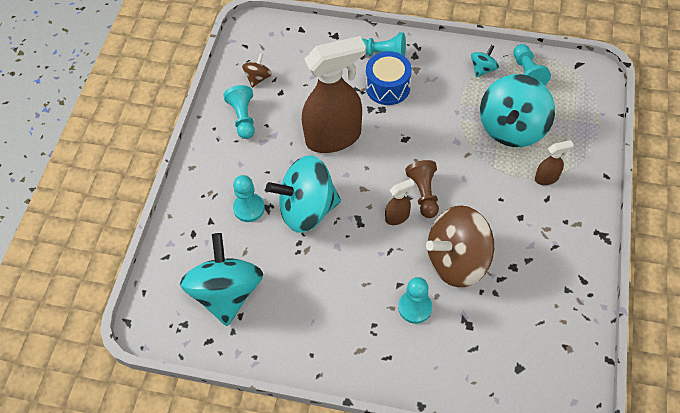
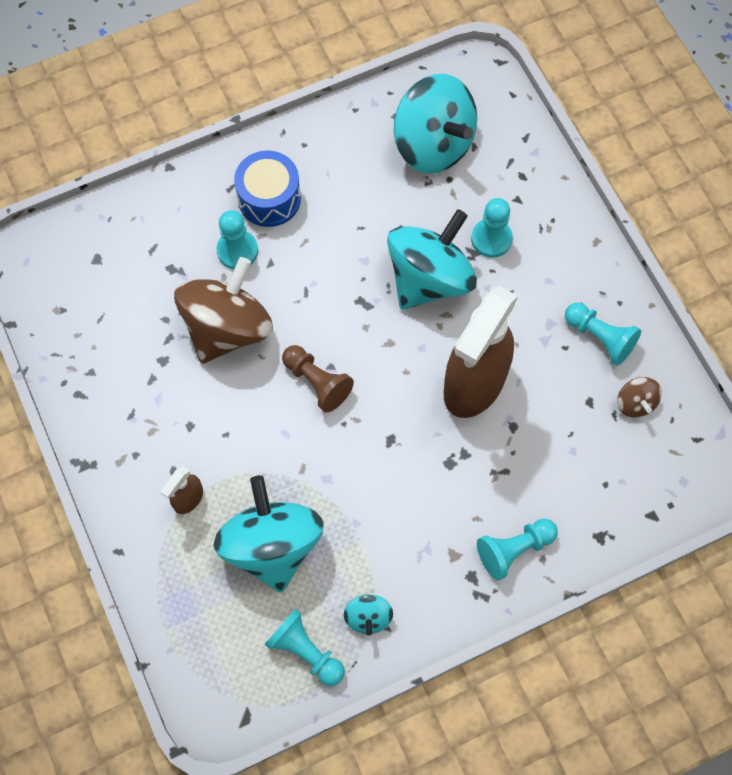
camera: 140 degrees right, 10 degrees up
(388, 87) = (468, 501): blue drum -> blue drum (269, 198)
(397, 217) = (325, 335): brown spray bottle -> none

